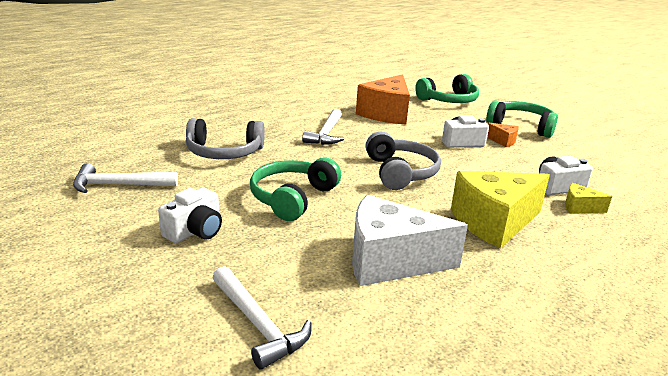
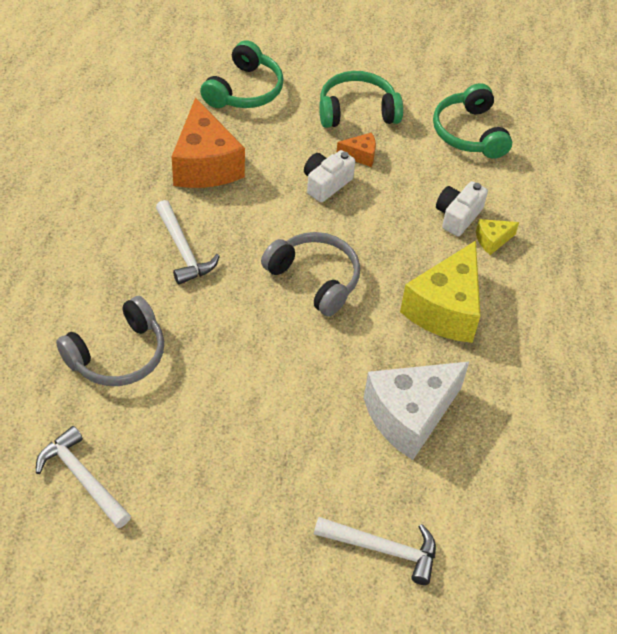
camera: 40 degrees left, 25 degrees up
(119, 185) = (82, 478): white hammer -> white hammer turned 90 degrees clockwise
(195, 231) = (229, 489): white camera -> none
(293, 198) = (261, 386): green headphones -> green headphones (469, 133)

